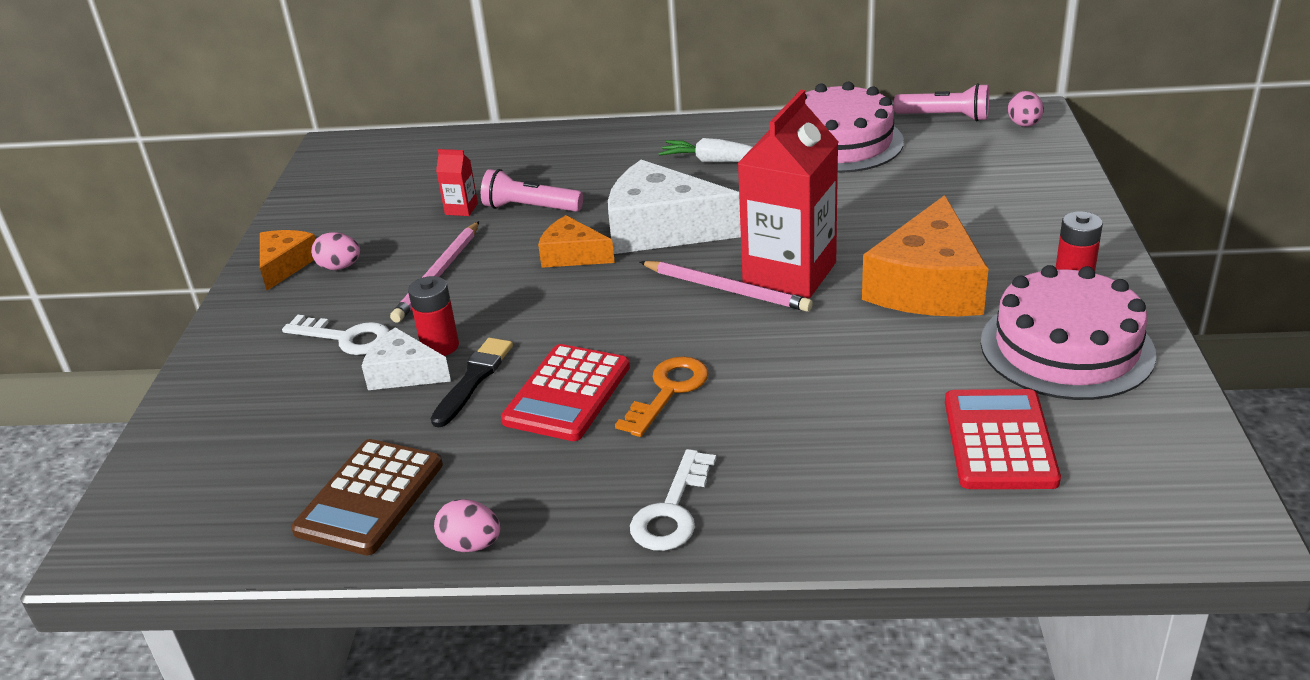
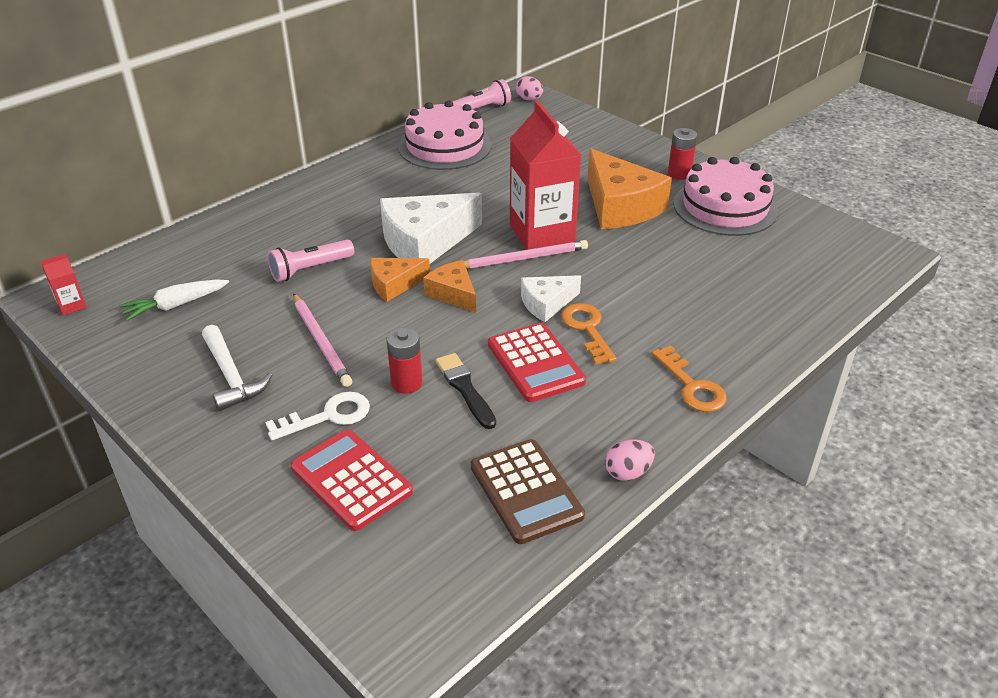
camera: 50 degrees left, 5 degrees up
(285, 265) = (180, 399): orange cheese -> orange cheese (453, 293)
(340, 267) = (231, 376): pink egg -> white hammer
(404, 373) = (412, 412): white cheese -> white cheese (546, 304)
(461, 209) = (257, 293): red carton -> red carton (71, 306)
(672, 511) = (692, 386): white key -> orange key
(714, 161) = (386, 187): white carrot -> white carrot (175, 305)
(999, 441) = (767, 265): red calculator -> red calculator (351, 480)

